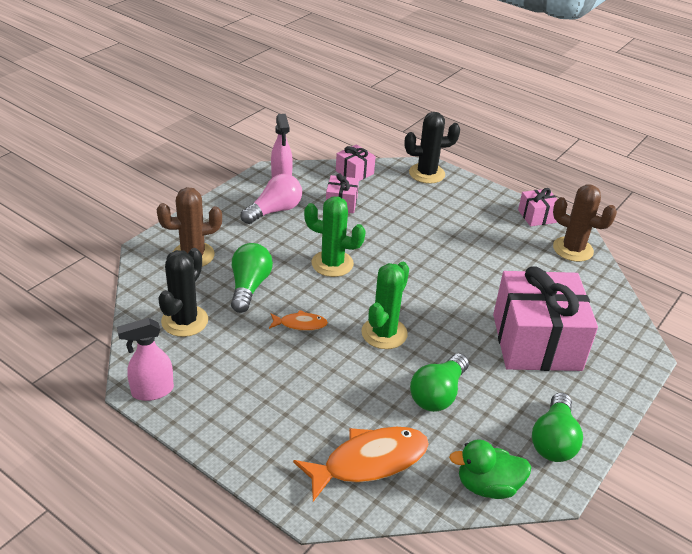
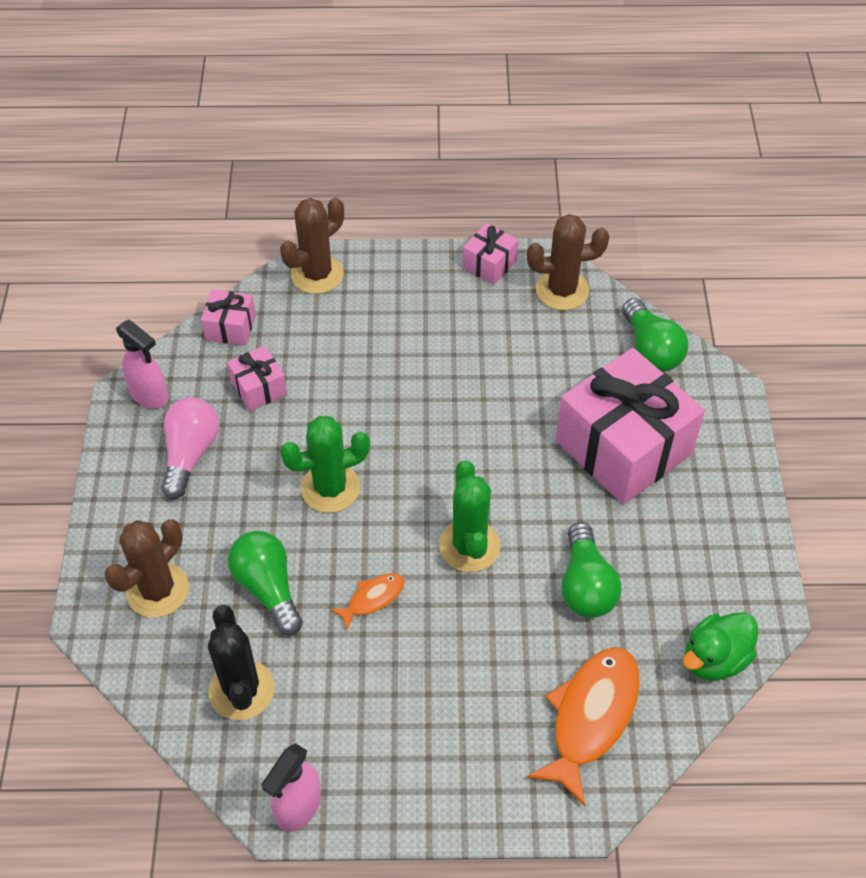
camera: 35 degrees left, 15 degrees up
(427, 173) = (317, 274): black cactus -> brown cactus
(553, 440) = (729, 560): green light bulb -> green light bulb (651, 349)

